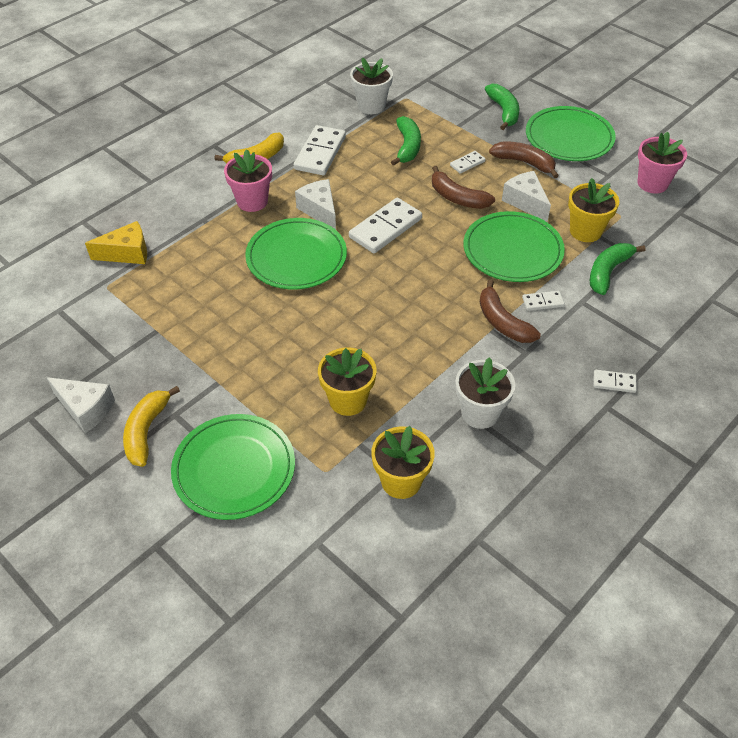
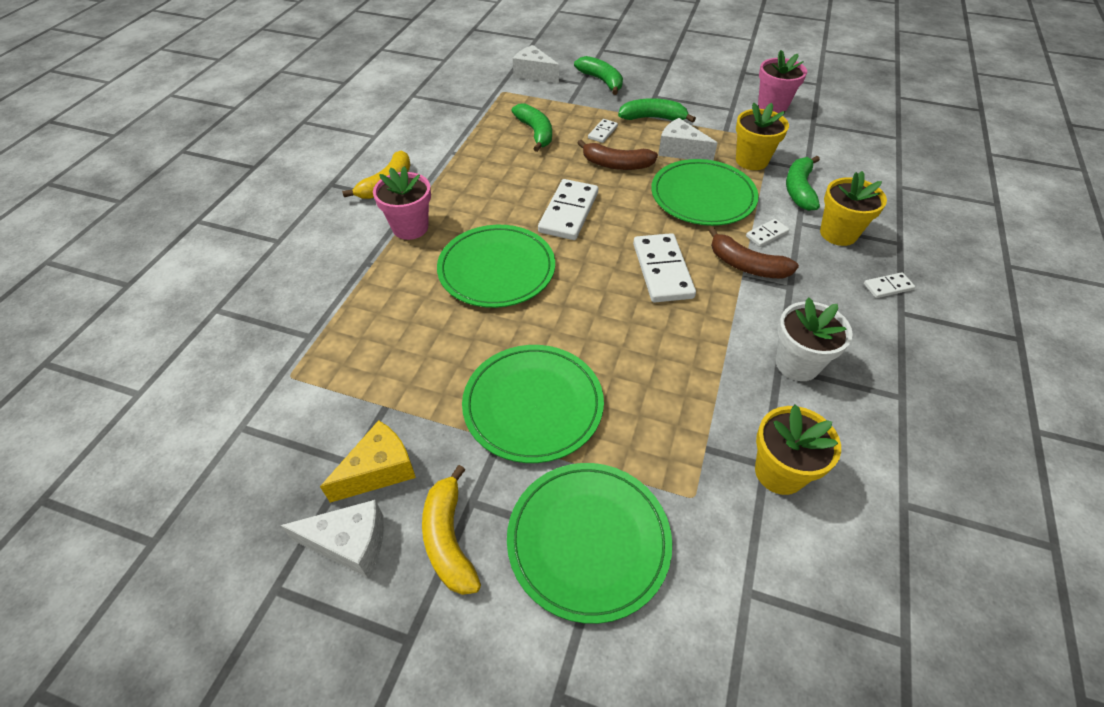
camera: 25 degrees left, 0 degrees up
(127, 253) = (294, 328): yellow cheese -> yellow cheese (379, 470)
(319, 210) = (489, 215): white cheese -> white cheese (534, 74)
(320, 153) = (452, 161): white domino -> white domino (662, 270)
(348, 400) = (658, 403): yellow flower pot -> yellow flower pot (838, 233)
(371, 106) = (474, 106): white flower pot -> none
(524, 163) = (653, 118): brown banana -> green banana
(569, 137) = (674, 88): green plate -> green plate (533, 405)

